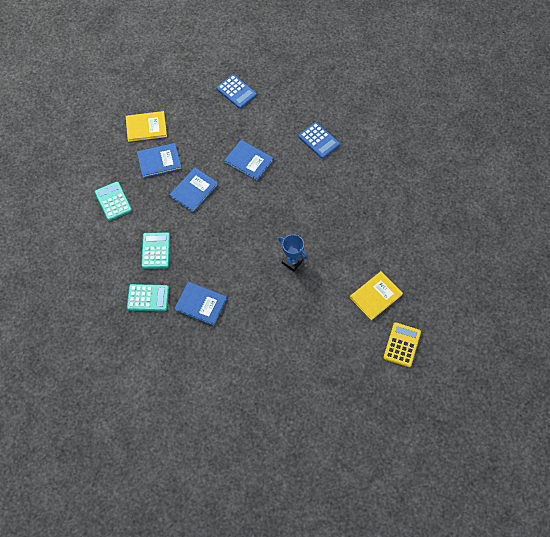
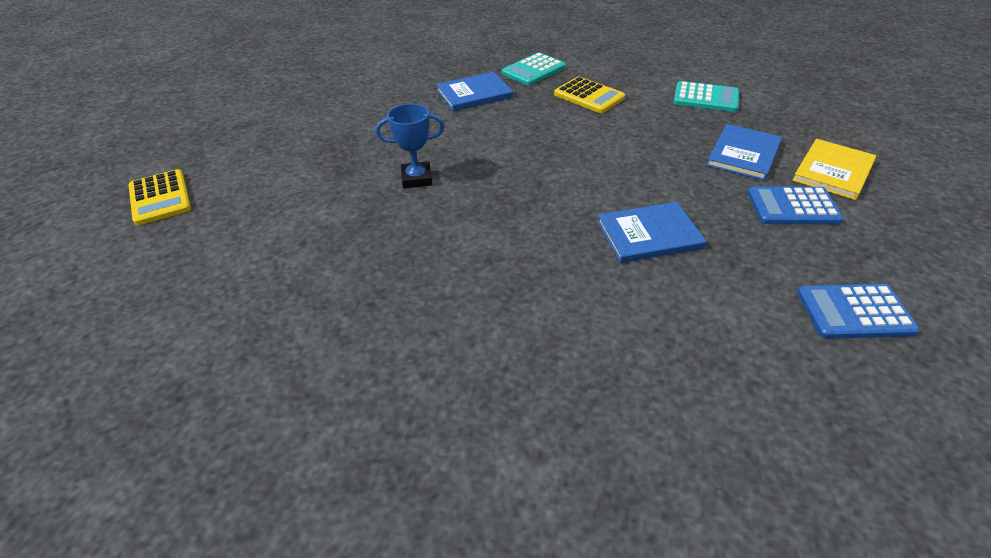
camera: 135 degrees right, 20 degrees down
(156, 251) = (589, 96): turquoise calculator -> yellow calculator
(194, 190) = (650, 158): blue book -> none
(319, 140) = (599, 353): blue calculator -> blue calculator (792, 207)
(376, 296) = (246, 219): yellow book -> none

